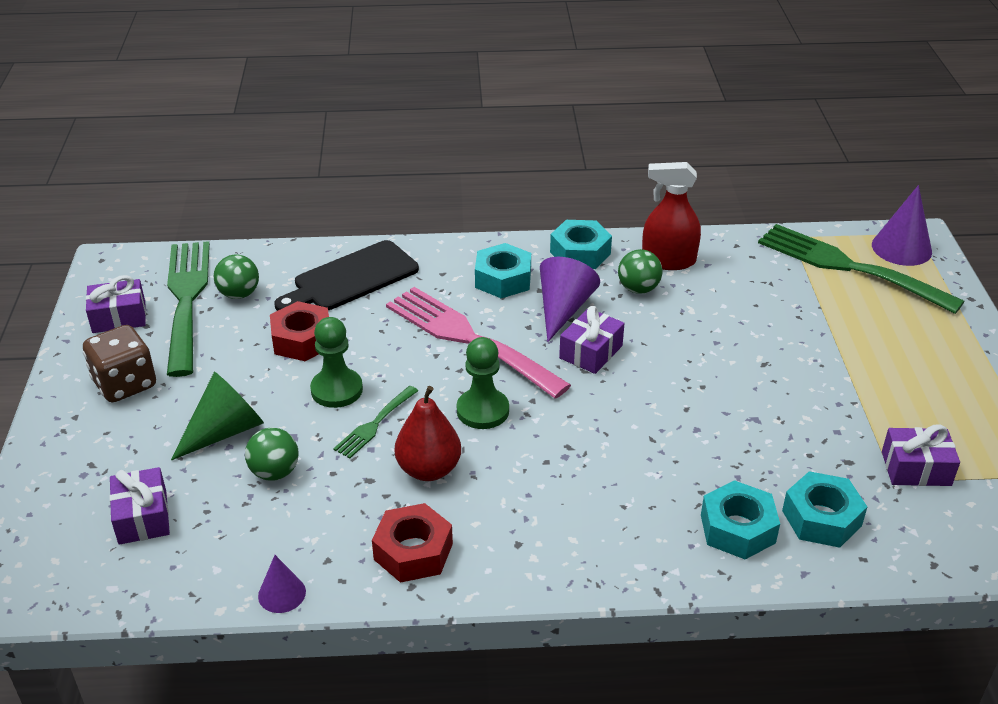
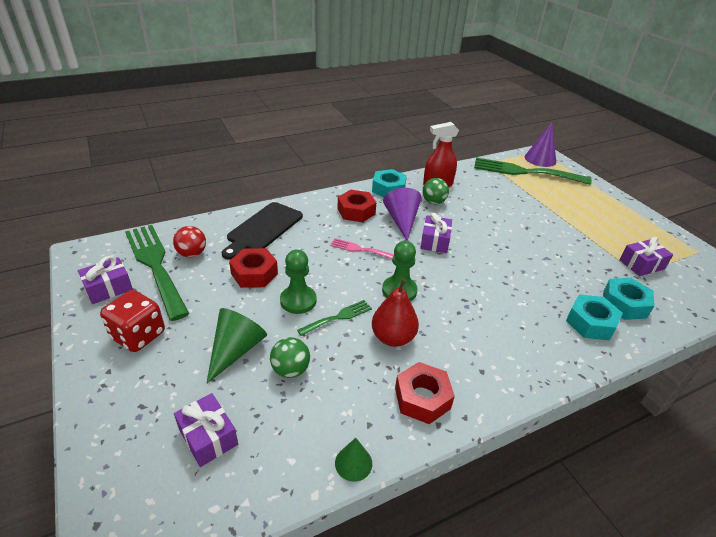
camera: 25 degrees left, 0 degrees up
(125, 384) = (138, 335): brown dice -> red dice
(239, 294) = (192, 253): green ball -> red ball
(282, 593) = (353, 463): purple cone -> green cone
(374, 424) = (338, 317): green fork -> green fork turned 135 degrees counterclockwise
(468, 339) = (360, 249): pink fork -> pink fork, size x0.47
(503, 279) = (356, 211): turquoise nut -> red nut

